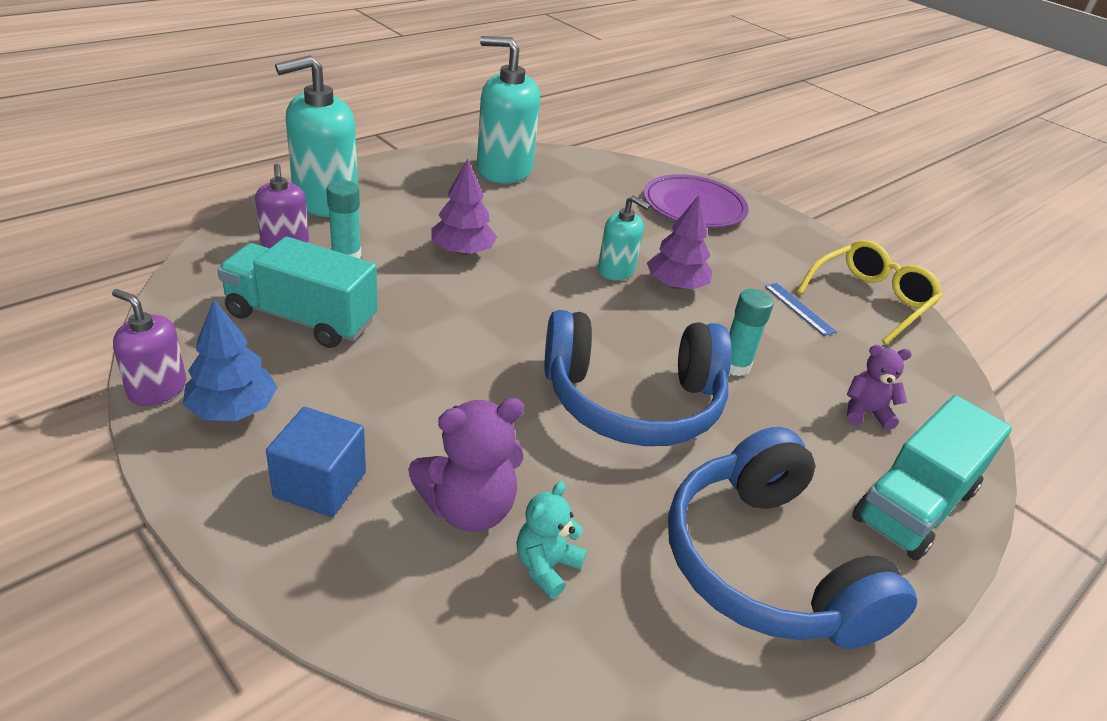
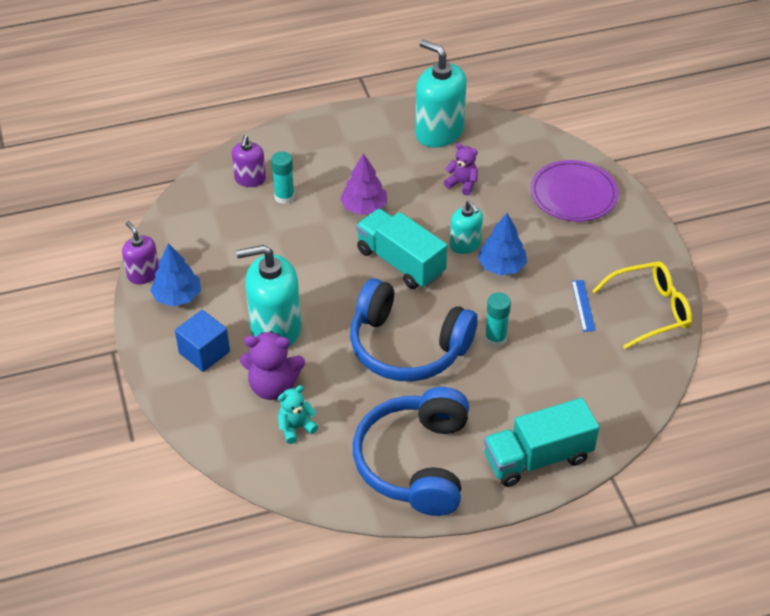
camera: 30 degrees right, 10 degrees up
(301, 318) = (237, 242): turquoise truck -> turquoise truck (400, 262)
(325, 201) = (291, 144): turquoise soap dispenser -> turquoise soap dispenser (275, 329)
(676, 285) = (501, 266): purple tree -> blue tree
(865, 412) = (561, 393): purple teddy bear -> purple teddy bear (462, 184)

